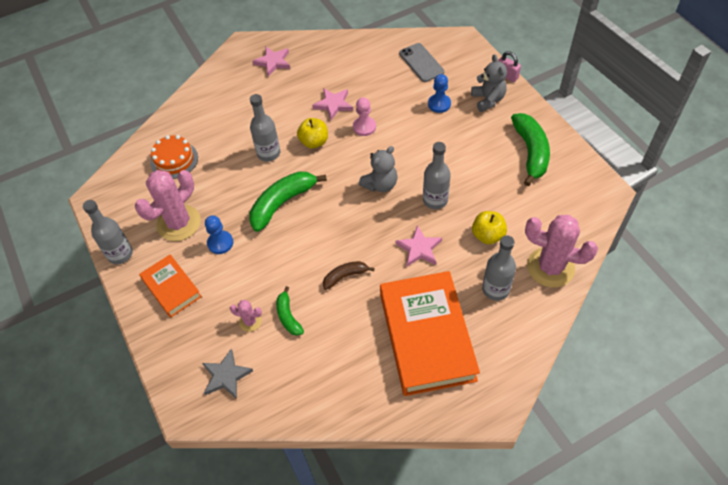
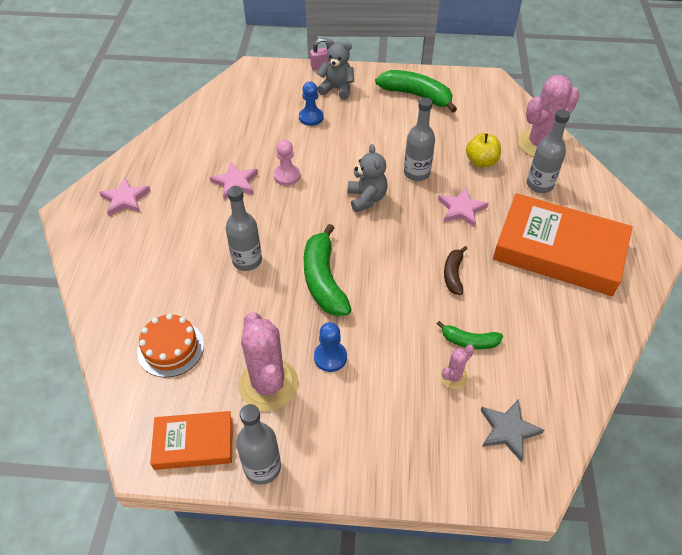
camera: 60 degrees left, 5 degrees down
(171, 288) = (355, 432): orange book -> orange book (194, 443)
(314, 142) = (268, 219): yellow apple -> none
(421, 63) = (250, 104): grey phone -> none

